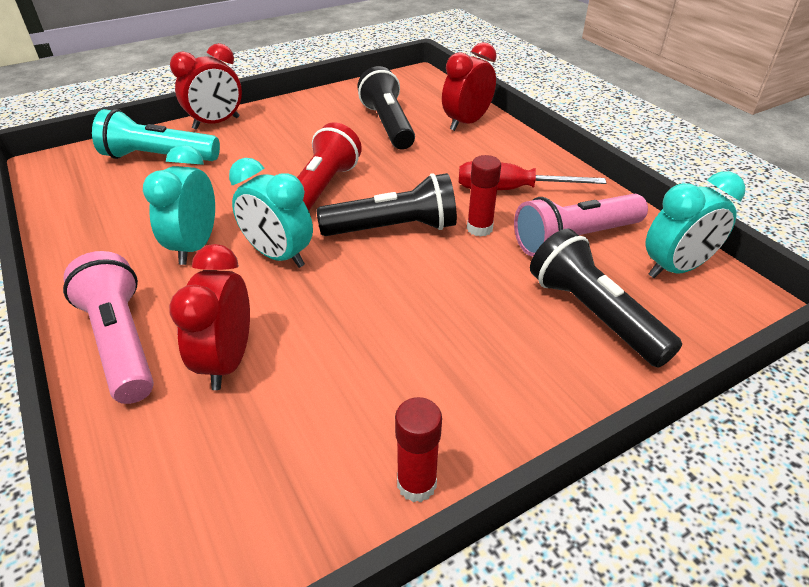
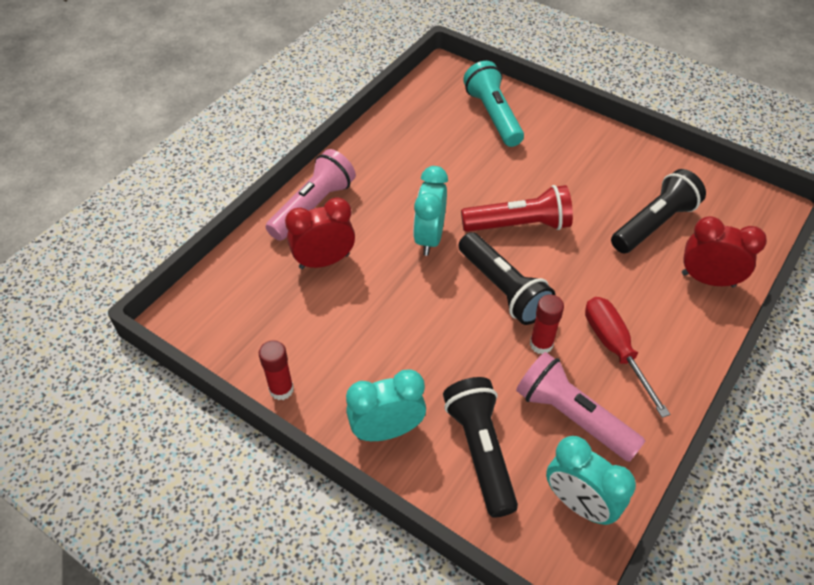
camera: 65 degrees right, 10 degrees up
(195, 246) = (411, 191): turquoise clock -> turquoise clock (387, 430)
(216, 123) = (563, 119): red clock -> none
(593, 314) = (481, 451): black flashlight -> black flashlight turned 45 degrees counterclockwise

